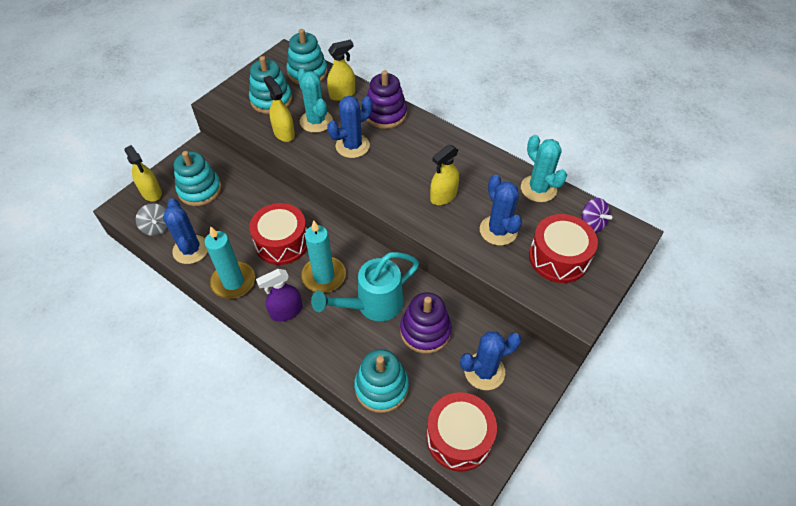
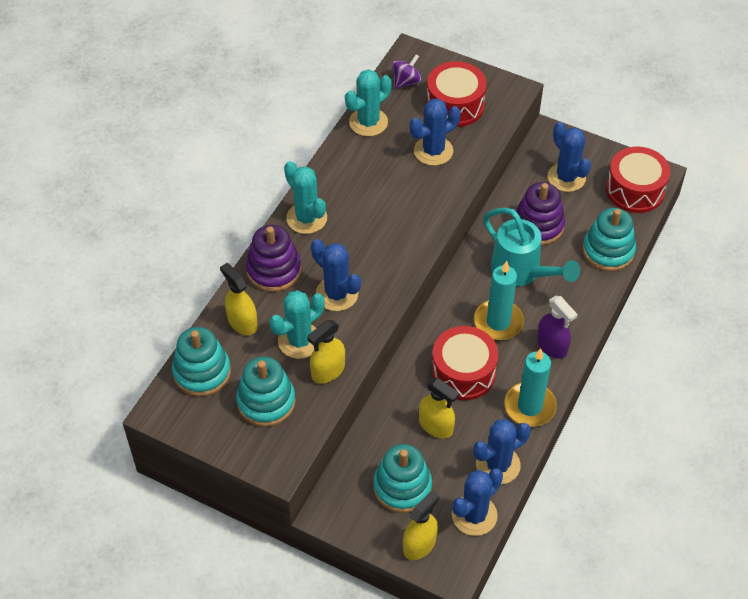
camera: 100 degrees left, 0 degrees up
(157, 227) = (474, 515): grey spinning top -> blue cactus
(433, 137) = (306, 218): none -> turquoise cactus
(443, 196) = (397, 199): yellow spray bottle -> yellow spray bottle (436, 426)

